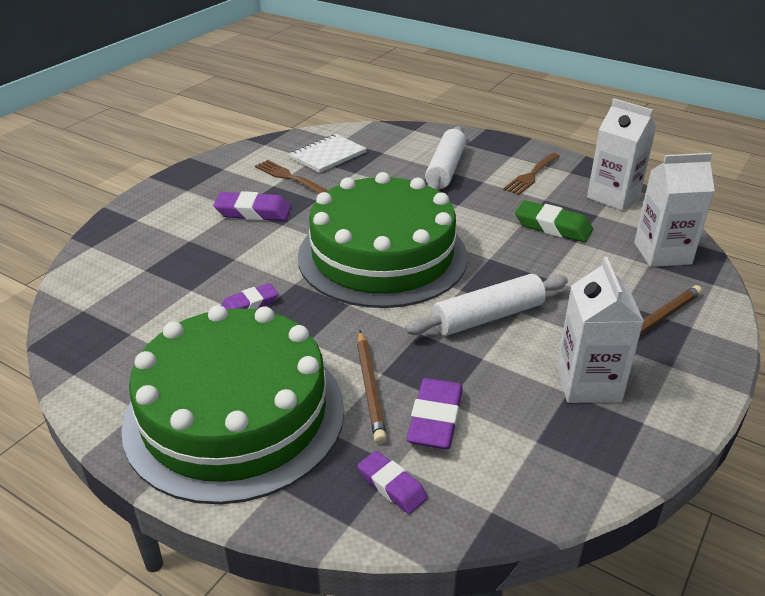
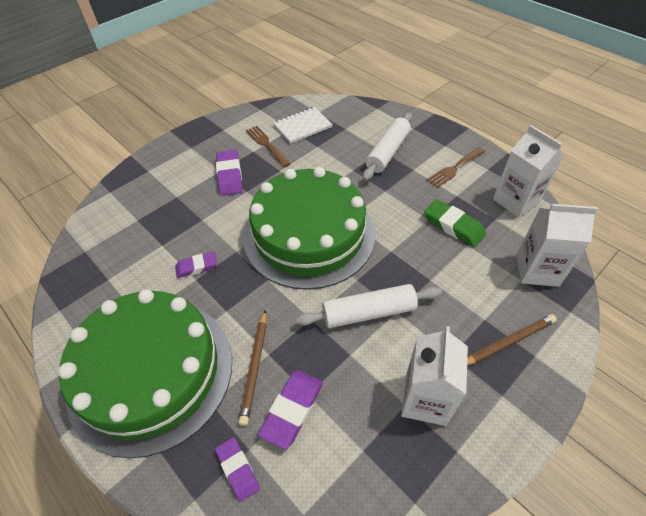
camera: 15 degrees right, 15 degrees up
(253, 212) = (229, 176): purple eraser -> purple eraser turned 60 degrees clockwise

